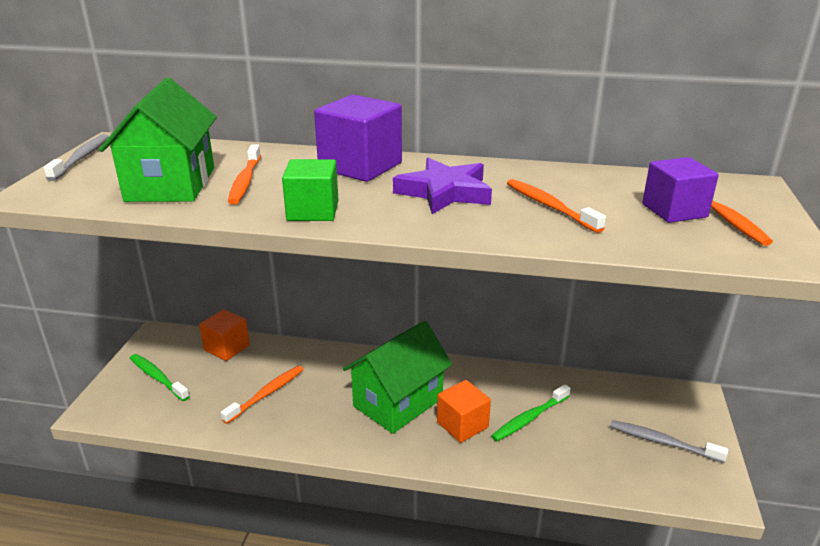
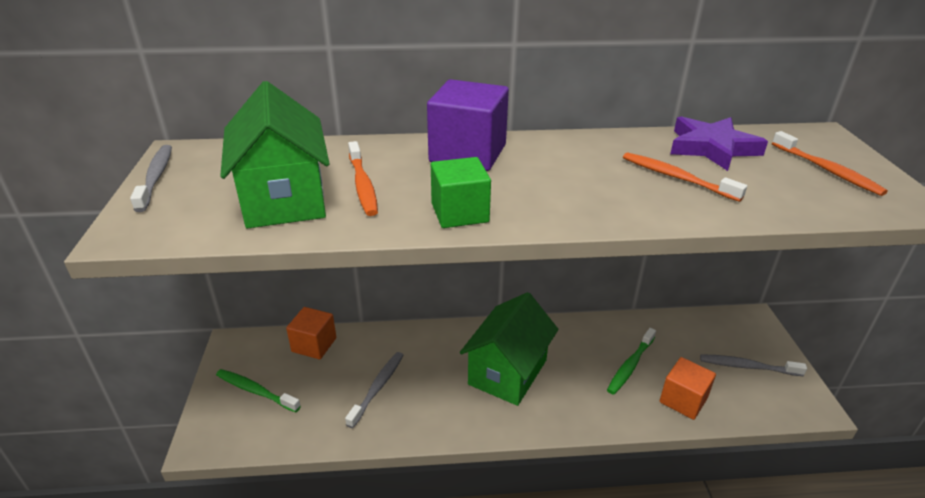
camera: 15 degrees left, 5 degrees up
(266, 394) = (377, 388): orange toothbrush -> grey toothbrush
(445, 192) = (571, 174): purple star -> purple star (712, 148)
(462, 425) = (575, 384): orange cube -> orange cube (683, 400)
(674, 210) = (783, 168): purple cube -> none

